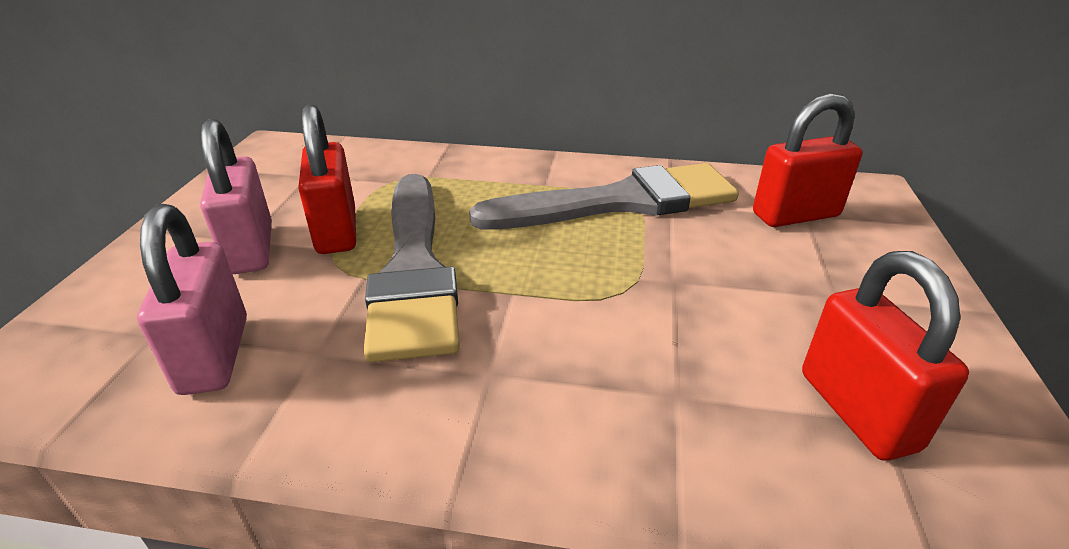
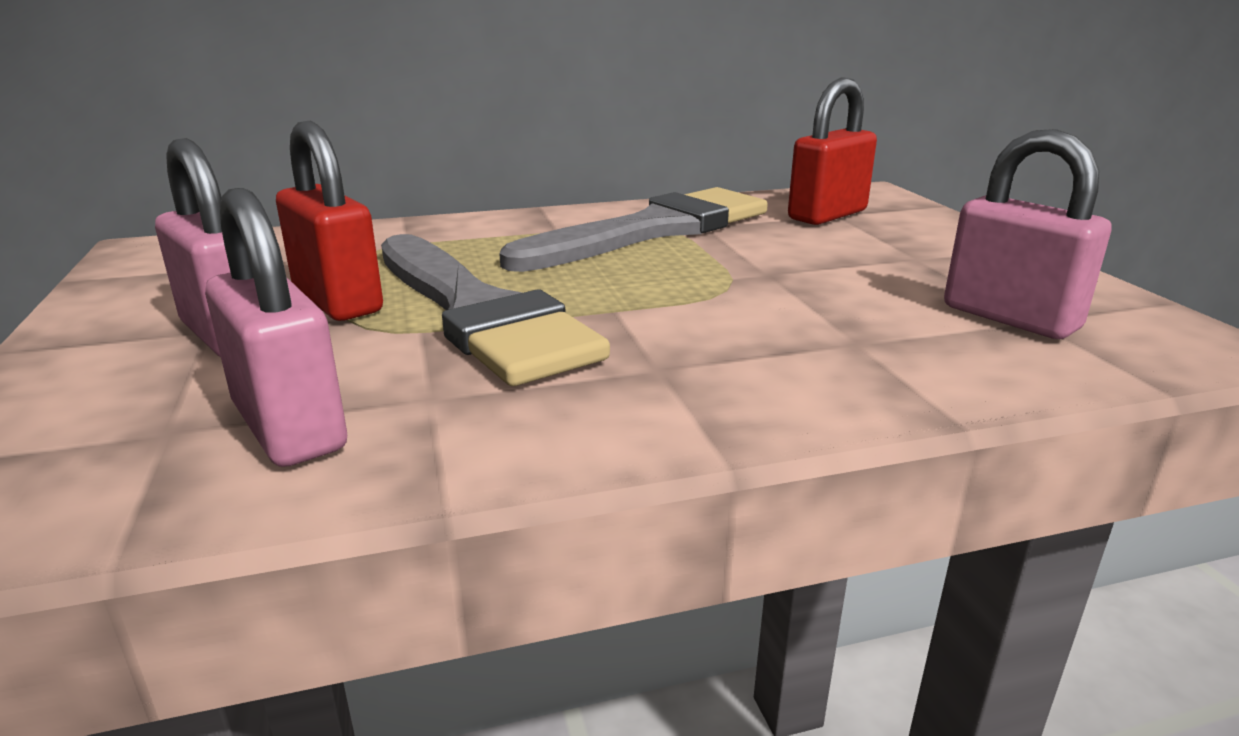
camera: 25 degrees left, 10 degrees down
(857, 410) = (1010, 318): red padlock -> pink padlock

